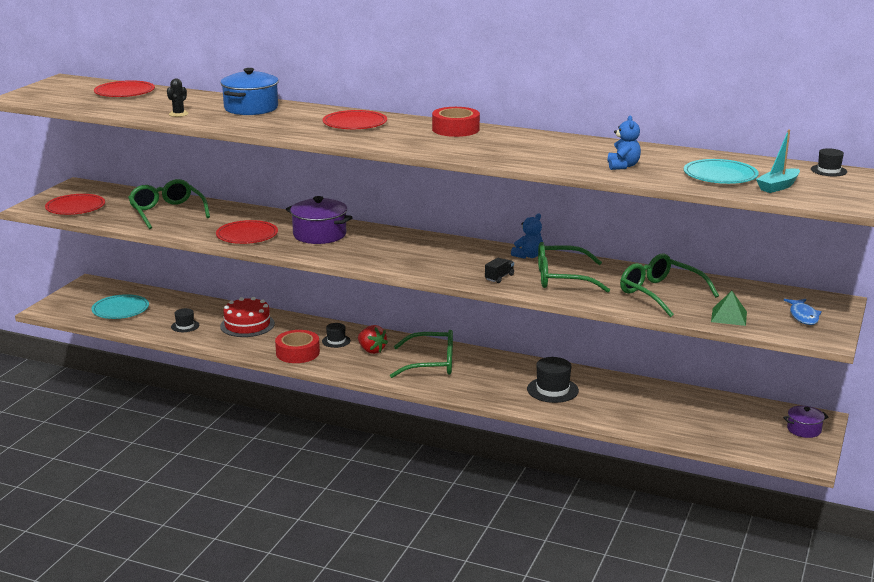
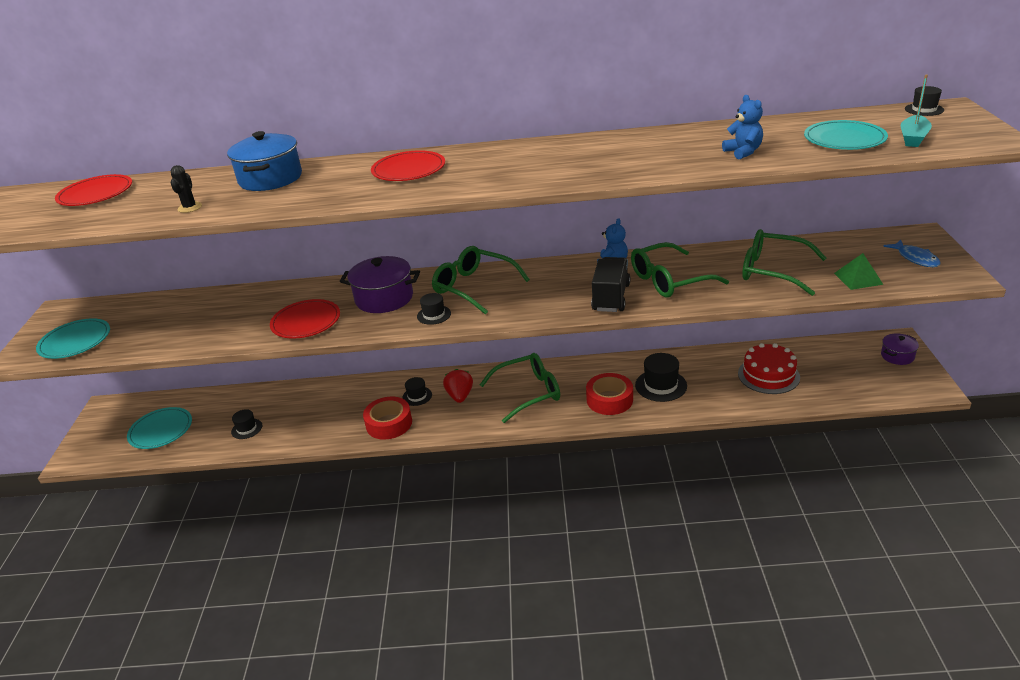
camera: 20 degrees left, 10 degrees up
(75, 207) = (75, 341): red plate -> turquoise plate
(167, 212) = (191, 317): green glasses -> green glasses (474, 287)
(247, 325) = (313, 406): red cake -> red cake (768, 375)
(347, 254) = (434, 315): none -> black hat
(371, 350) = (460, 396): red strawberry -> red strawberry turned 120 degrees counterclockwise
(455, 129) = (523, 150): red tape -> red tape (609, 400)
(499, 277) = (611, 297): black truck -> black truck, size x1.90

